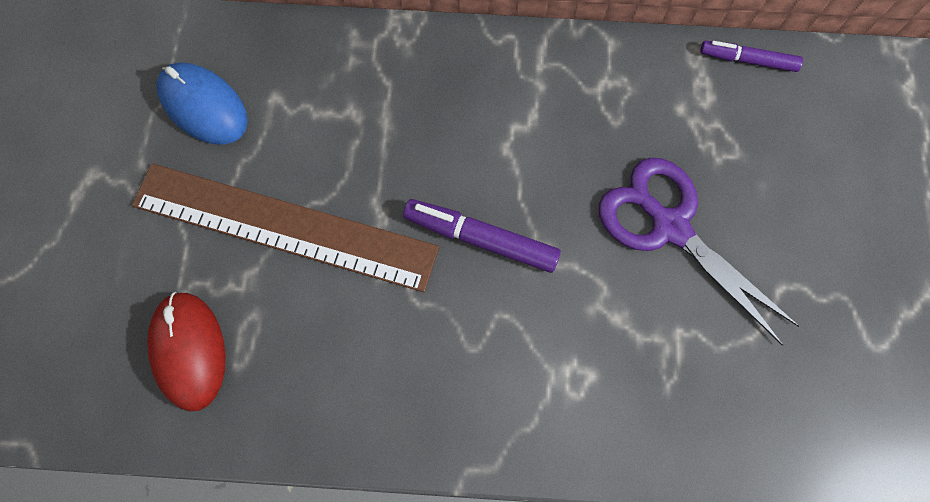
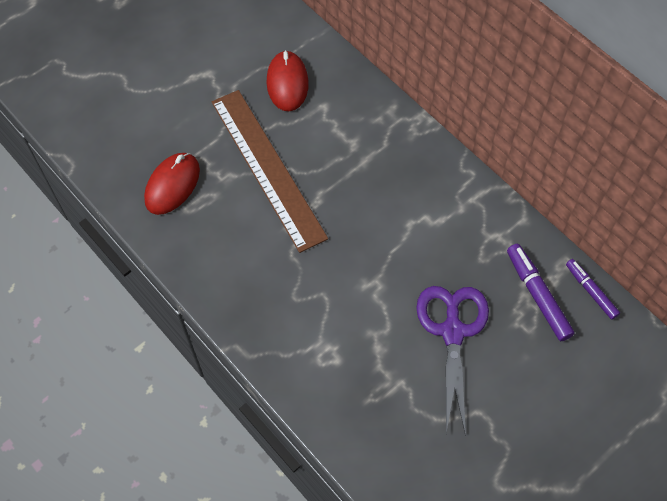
camera: 45 degrees right, 10 degrees down
(204, 106) = (287, 83): blue mouse -> red mouse
(481, 239) = (351, 253): purple marker -> purple marker (537, 295)

